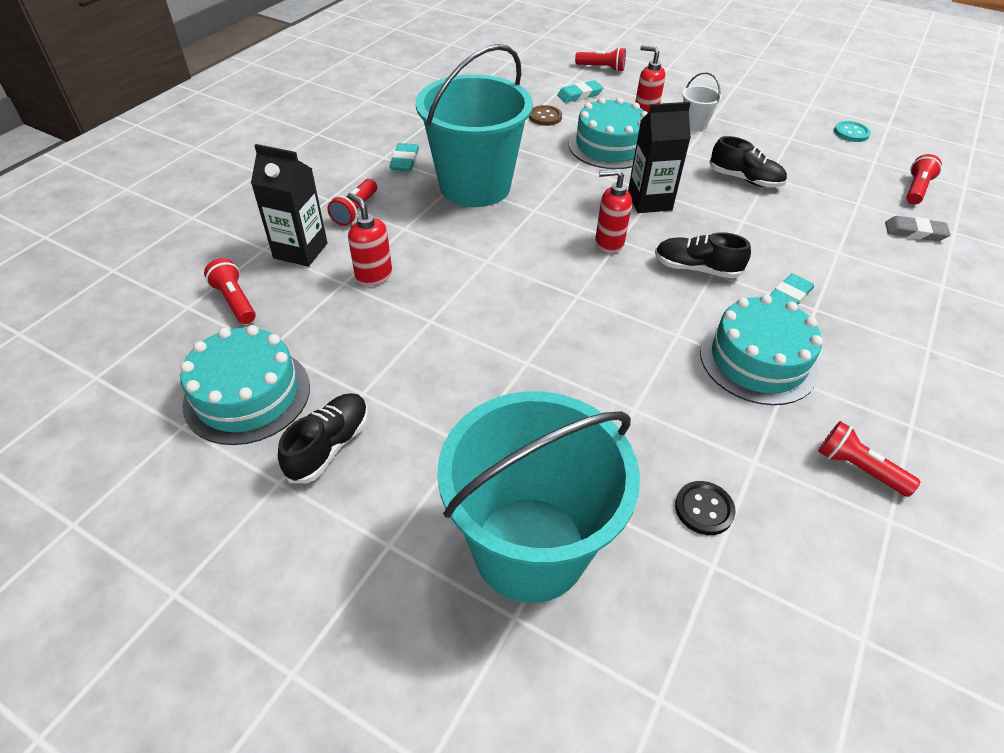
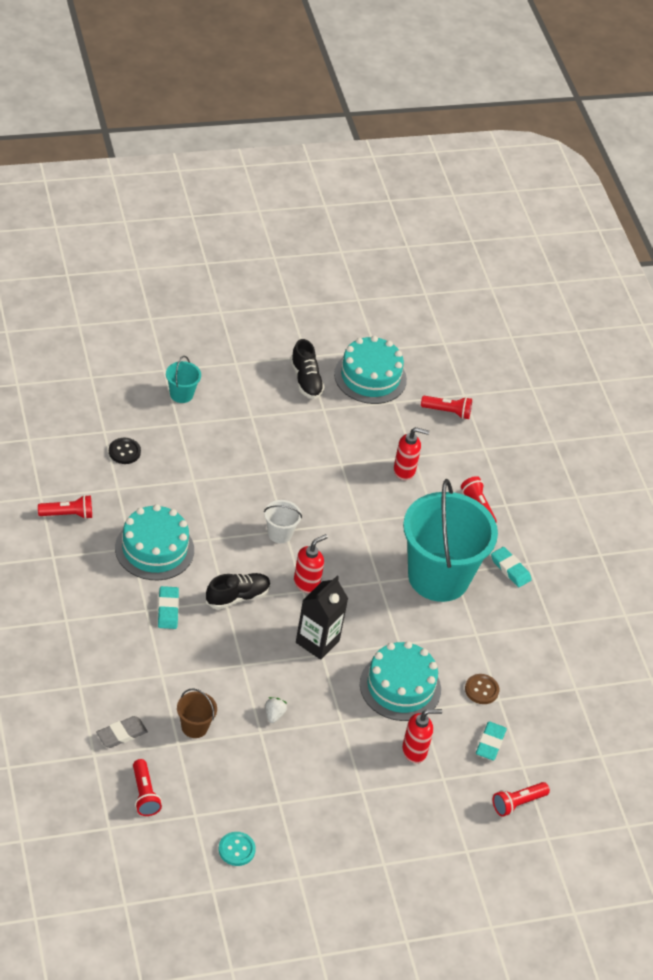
camera: 130 degrees right, 0 degrees up
(300, 251) = (463, 460): black carton -> none
(530, 548) = (181, 394): turquoise bucket -> turquoise bucket, size x0.40
(694, 125) = (366, 765): white bucket -> white bucket (279, 533)
(745, 179) = (274, 715): black shoe -> white strawberry
(832, 205) = (194, 727): none -> brown bucket

